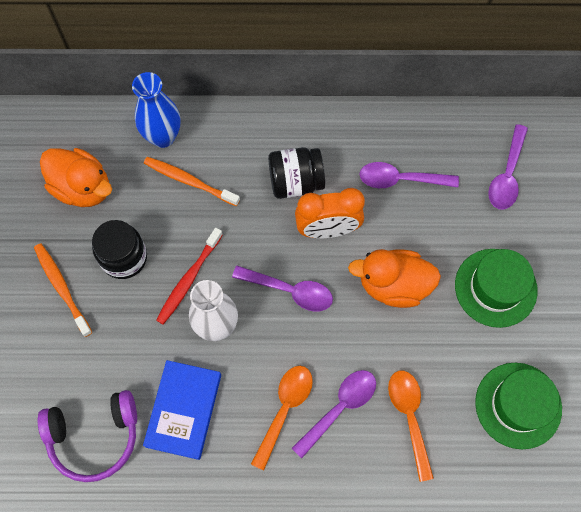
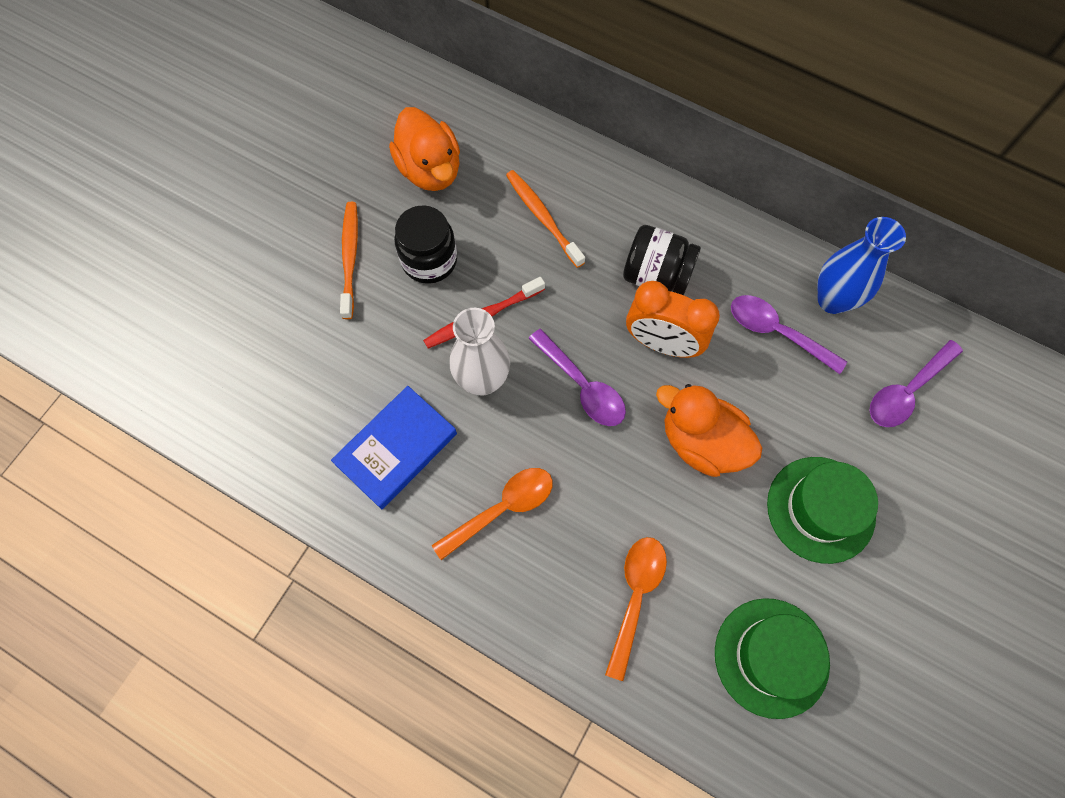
camera: 30 degrees right, 0 degrees up
(94, 436) = (291, 424): purple headphones -> none
(163, 136) = (542, 159): blue vase -> blue vase (832, 300)
(339, 408) = (563, 541): purple spoon -> none

